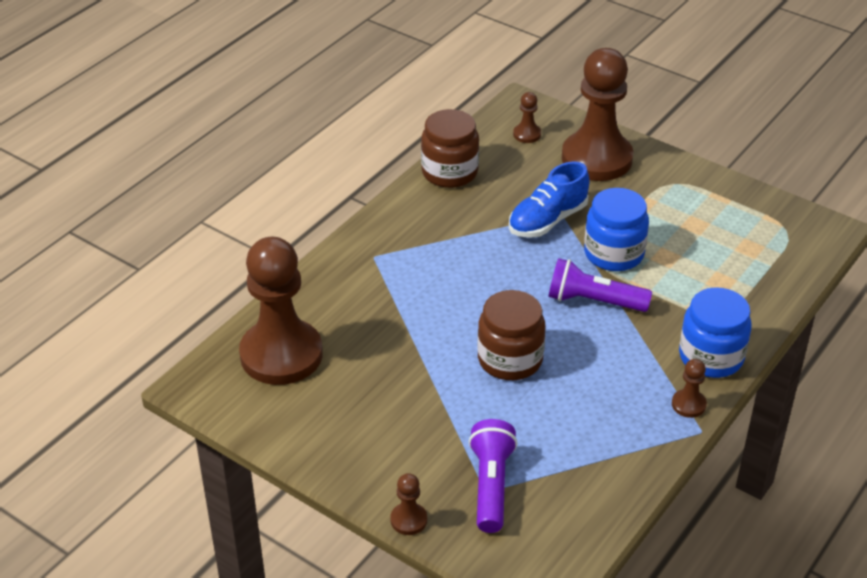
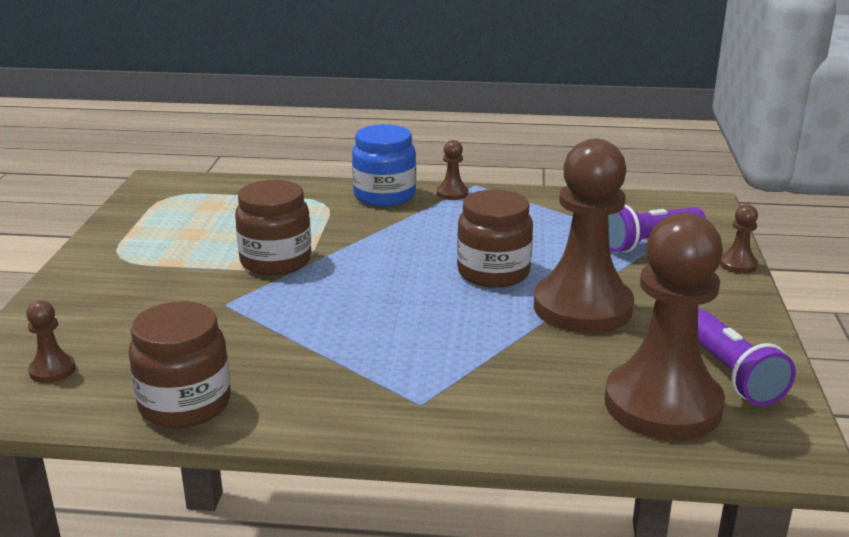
camera: 120 degrees left, 15 degrees down
(547, 220) = (245, 308): blue shoe -> none
(593, 301) = (363, 254): purple flashlight -> purple flashlight (731, 374)
(596, 159) = (91, 309): brown pawn -> brown pawn (582, 307)
(613, 253) = (276, 261): blue jar -> brown jar

